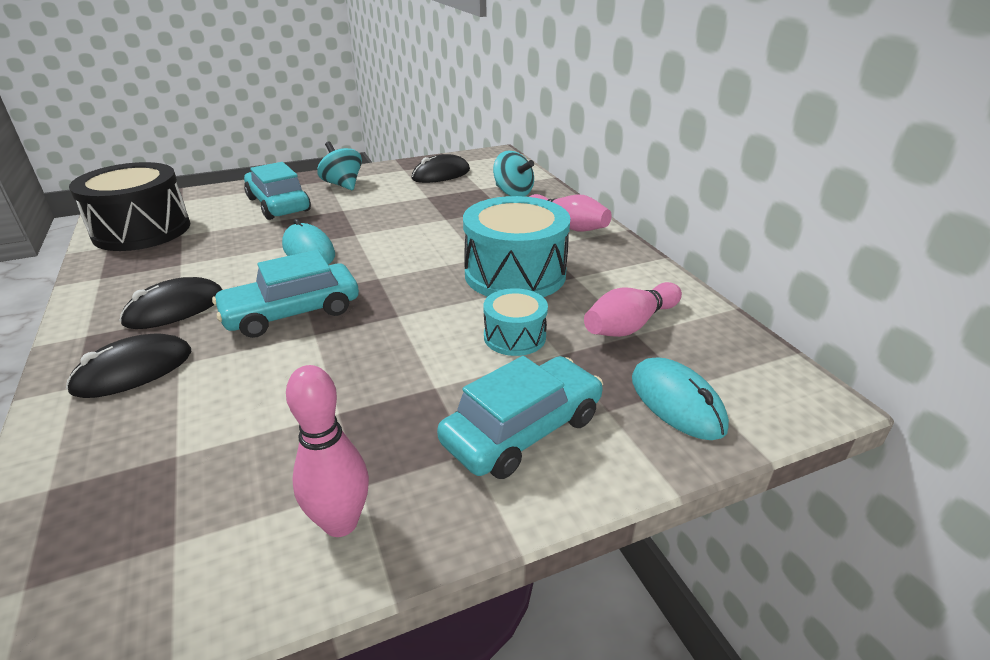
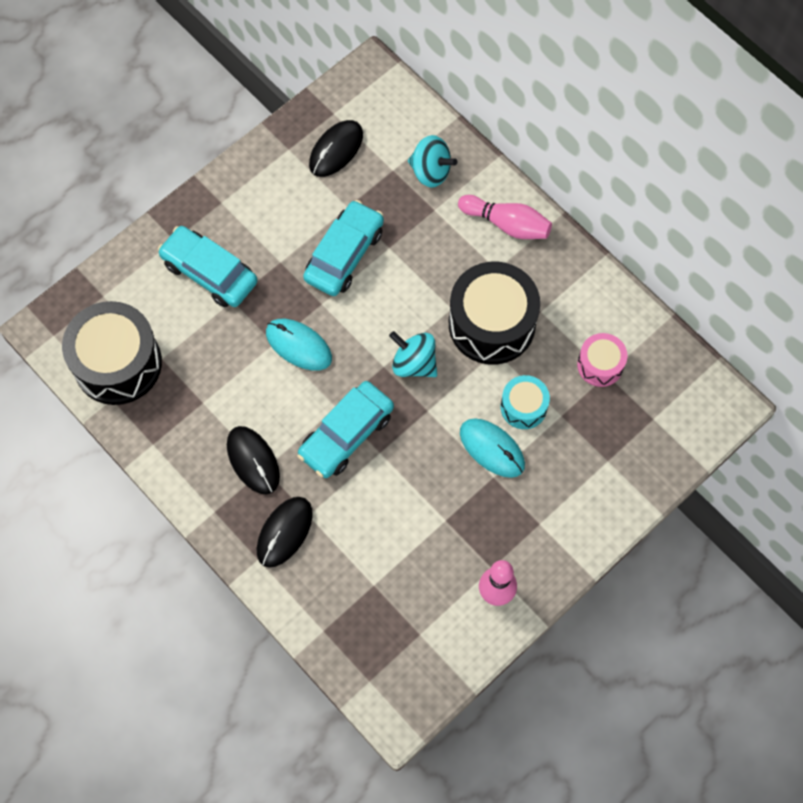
camera: 20 degrees left, 35 degrees up
(175, 309) = (253, 461): black mouse -> black mouse turned 60 degrees counterclockwise
(343, 185) = (245, 208): turquoise spinning top -> turquoise spinning top (414, 363)
(515, 274) = (491, 324): turquoise drum -> black drum
(522, 430) = (563, 495): turquoise car -> turquoise car (344, 255)
(630, 325) = (600, 365): pink bowling pin -> pink drum
(677, 402) = (647, 439): turquoise mouse -> turquoise mouse (492, 449)

